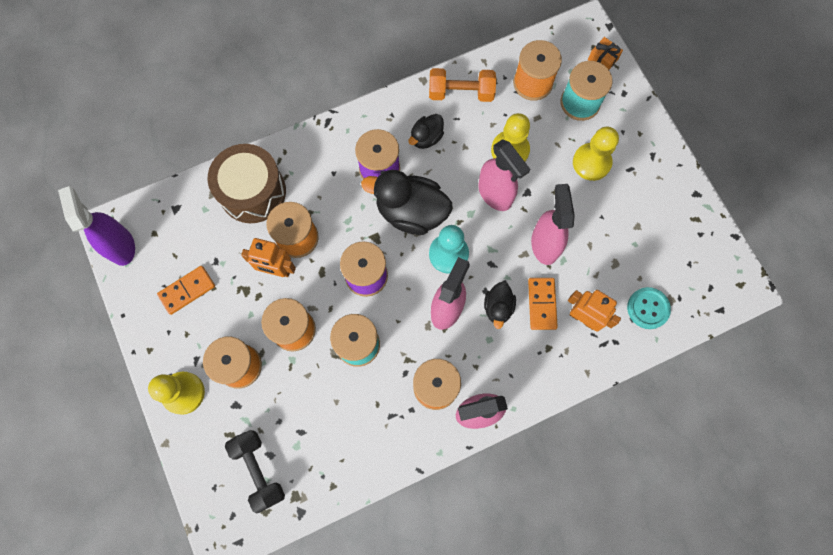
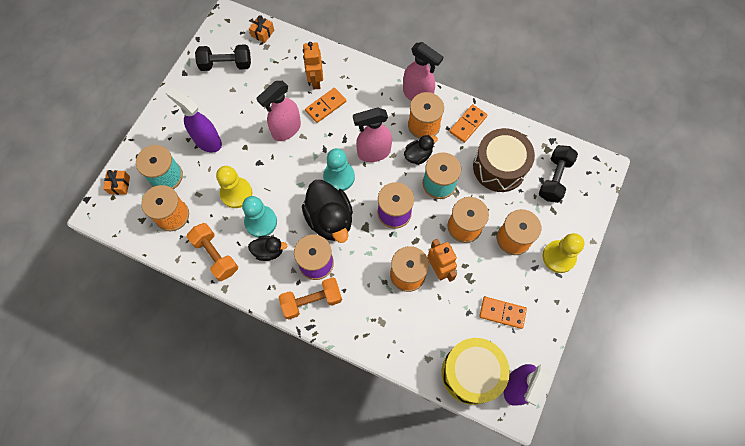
camera: 130 degrees left, 5 degrees down
(167, 218) = (471, 373): none -> yellow drum
(252, 192) = (402, 332): brown drum -> brown drum (499, 167)
(348, 139) = (312, 301): none -> orange dumbbell
(397, 436) = (468, 124): none -> orange domino
(461, 151) = (261, 222): none -> turquoise pawn
(495, 194) = (275, 179): pink spray bottle -> none
(498, 307) = (348, 127): black duck -> black duck (418, 155)
(591, 162) = (207, 141): yellow pawn -> purple spray bottle
(648, 308) = (281, 54): turquoise button -> none
(676, 242) = (226, 64): none -> black dumbbell
(692, 309) = (262, 33): none -> orange gift

